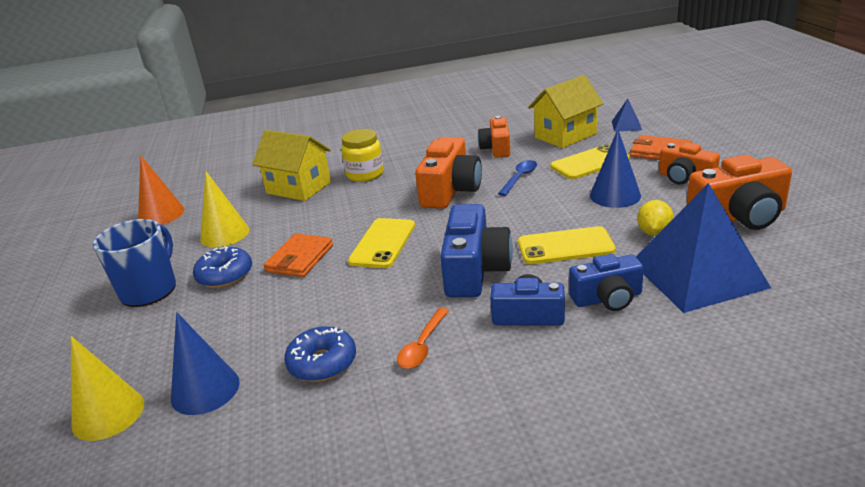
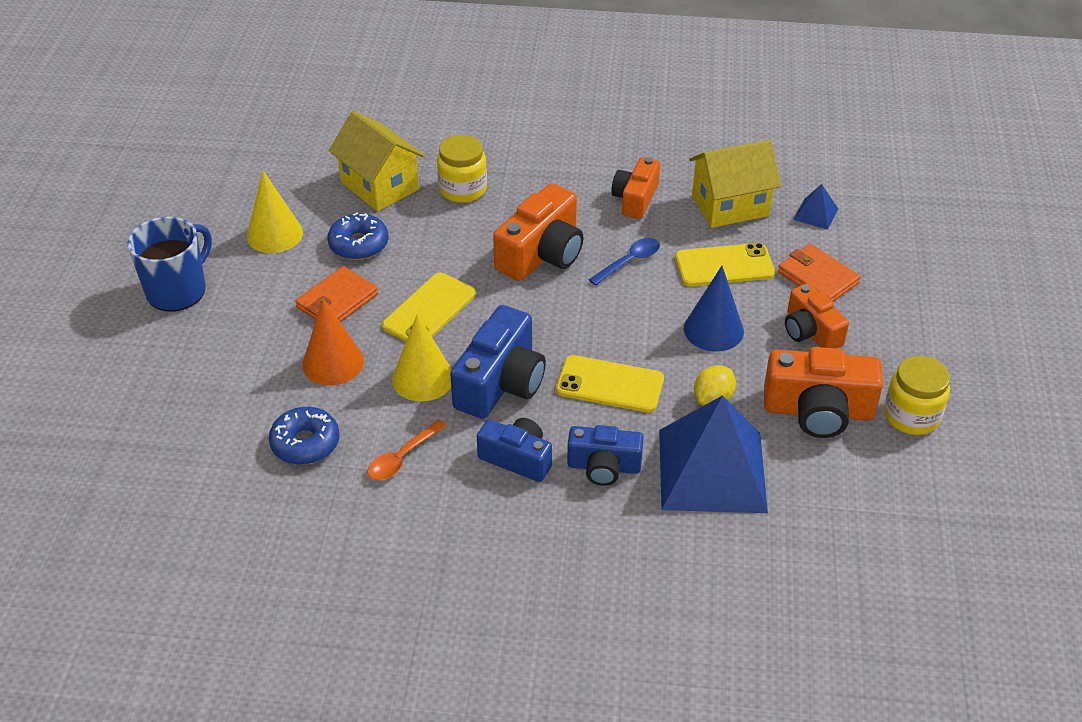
camera: 15 degrees right, 15 degrees up
(108, 414) = (107, 431): yellow cone -> yellow cone (423, 378)
(161, 214) = (218, 176): orange cone -> orange cone (333, 362)
(205, 390) = (194, 435): blue cone -> none
(225, 275) = (255, 297): blue donut -> blue donut (359, 244)
(807, 200) = (911, 416): none -> yellow jar

